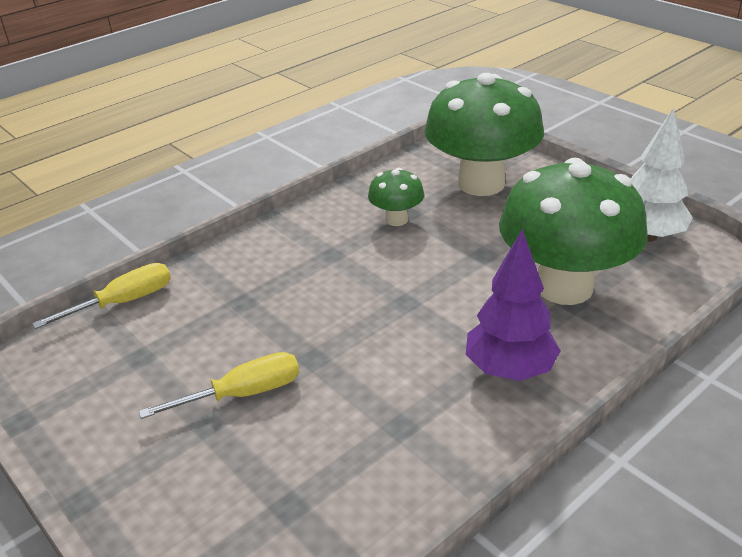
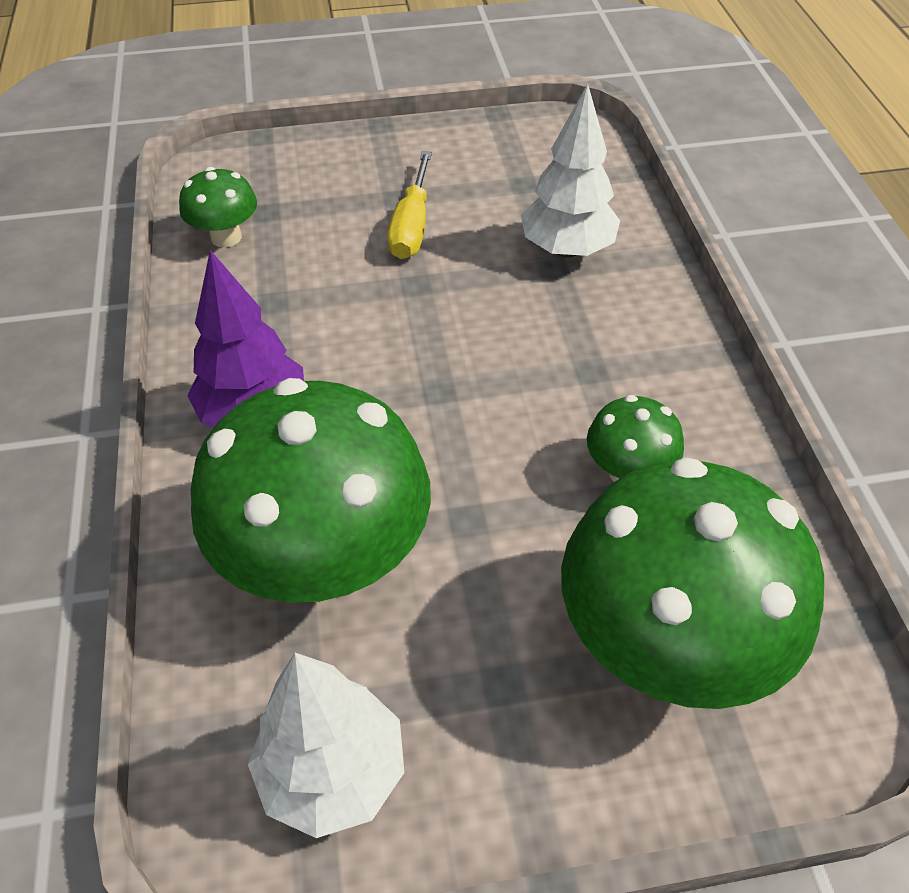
camera: 120 degrees right, 15 degrees up
(123, 302) = (623, 192): yellow screwdriver -> none
(216, 303) = (567, 249): none -> white tree
(349, 512) = (226, 237): none -> green mushroom

